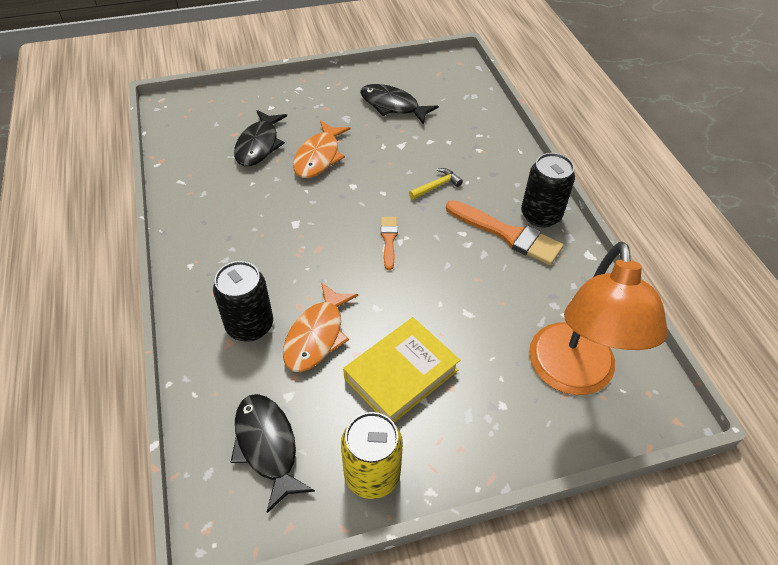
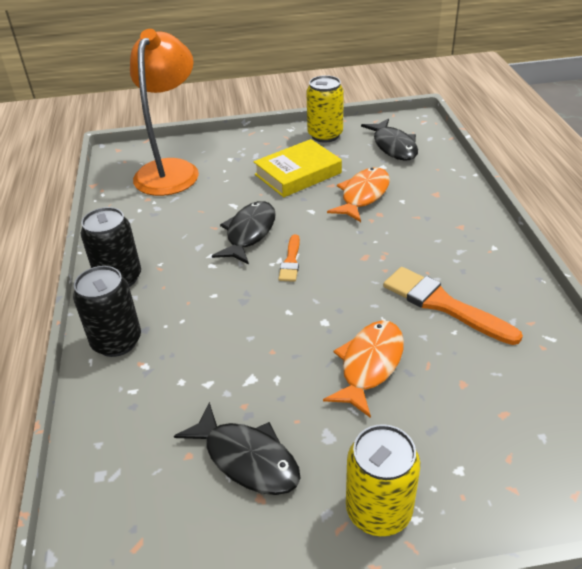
camera: 170 degrees left, 10 degrees down
(250, 325) = (421, 203): black can -> black can (117, 341)
(259, 145) = (460, 389): black fish -> black fish (249, 233)
(317, 89) = (378, 510): none -> yellow can
(437, 186) = (221, 316): yellow hammer -> none
(507, 234) = (166, 262): orange brush -> orange brush (443, 304)

